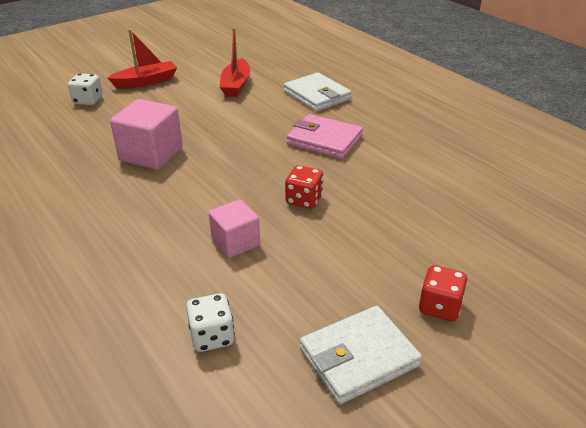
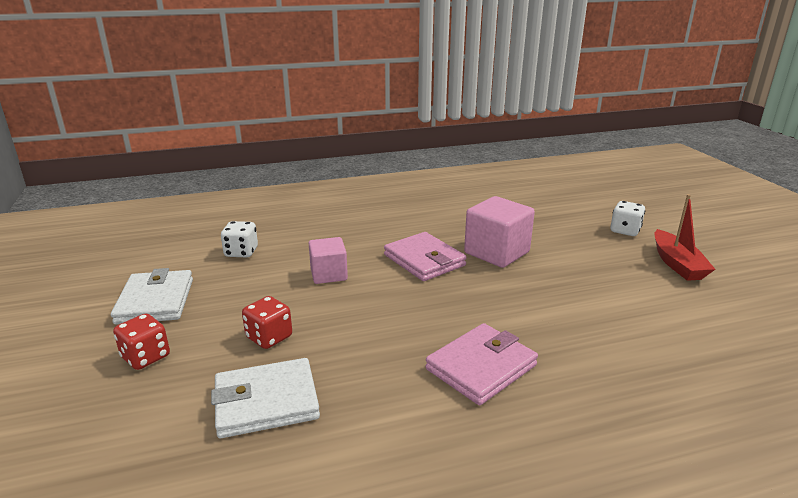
camera: 110 degrees right, 10 degrees down
(181, 190) = (424, 260): none -> pink wallet
(236, 85) = (669, 326): red boat -> none
(304, 200) = (362, 321): red dice -> red dice (269, 337)
(317, 95) = (629, 397): white wallet -> white wallet (266, 402)

